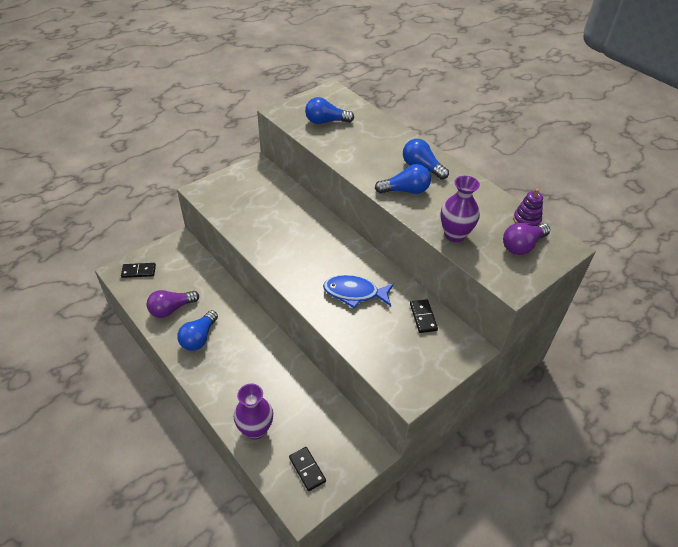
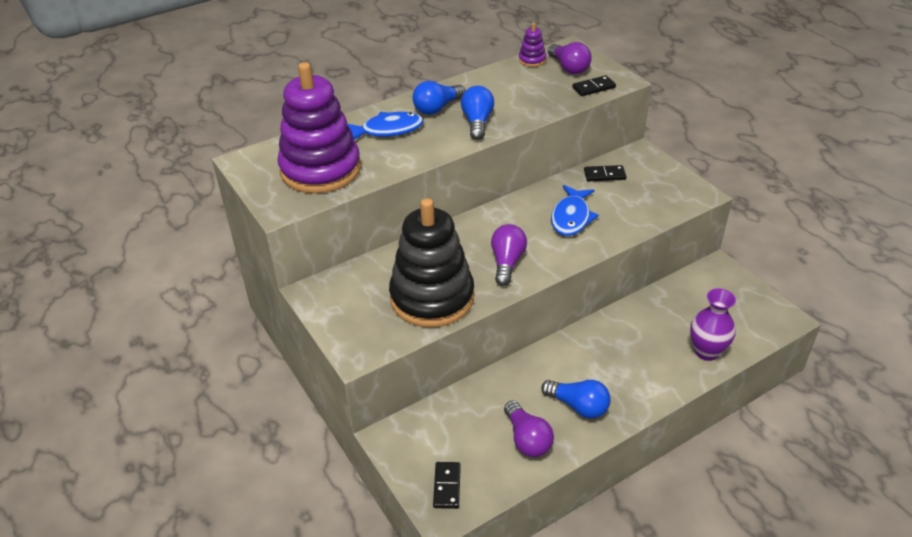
camera: 80 degrees left, 5 degrees down
(252, 218) = (432, 298): none -> black stacking toy
(292, 255) = (507, 262): none -> purple light bulb
(307, 469) = (746, 313): black domino -> black domino (593, 88)
(326, 121) = (320, 169): blue light bulb -> purple stacking toy
(382, 145) = (388, 130): none -> blue fish
(455, 235) = (552, 101): purple vase -> none

